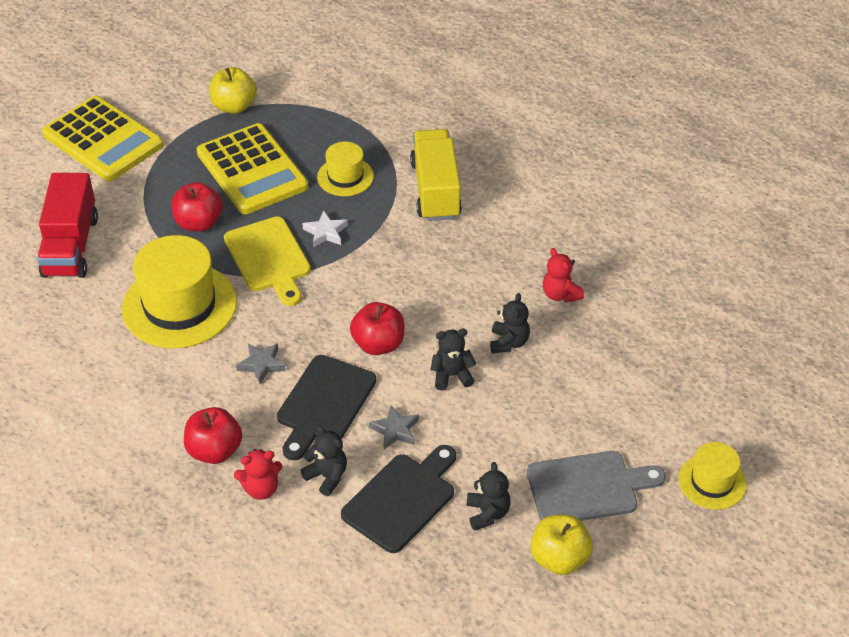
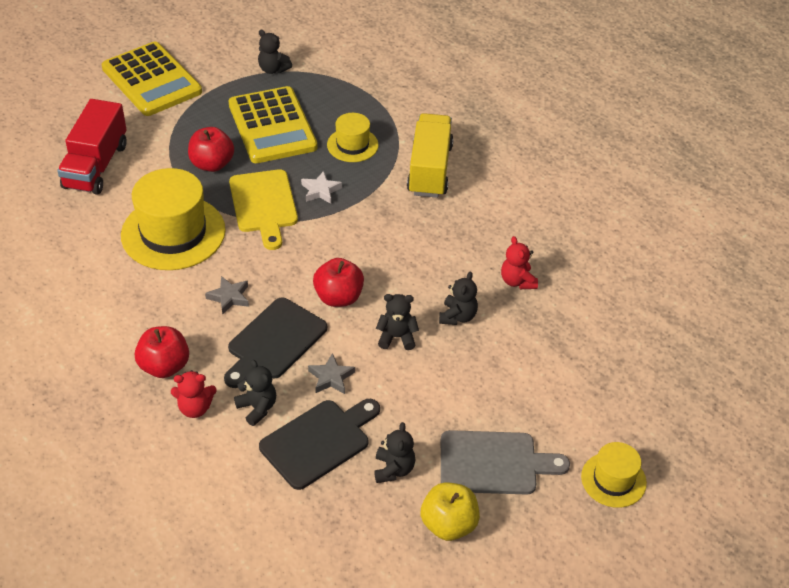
camera: 10 degrees right, 0 degrees up
(234, 106) = (273, 69): yellow apple -> black teddy bear

